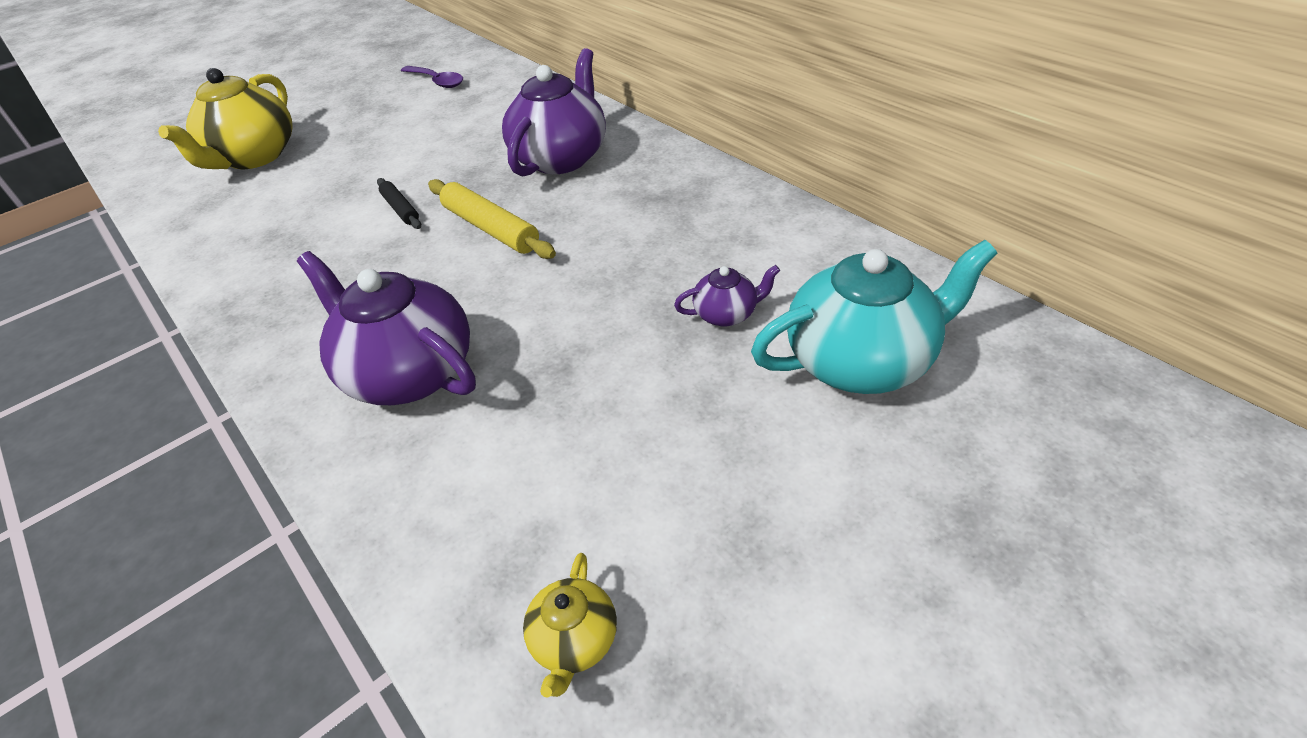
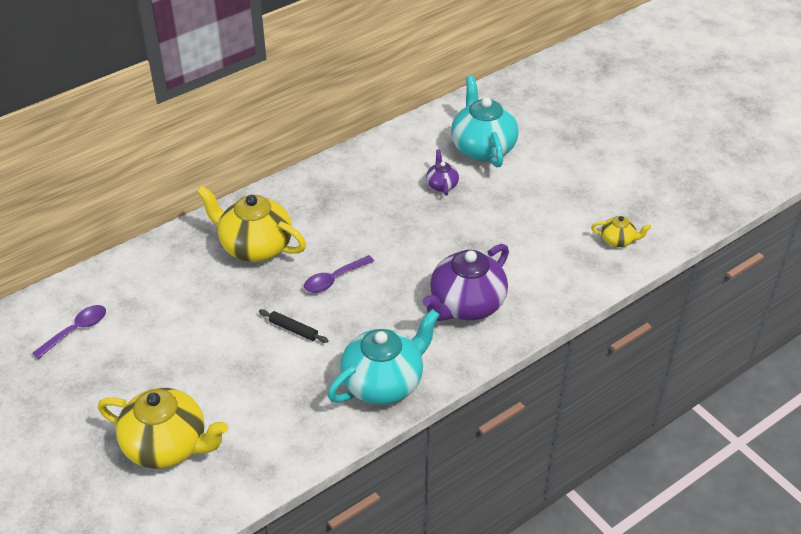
camera: 90 degrees left, 0 degrees up
(274, 299) = (384, 382): none -> turquoise teapot
(400, 209) = (293, 329): black rolling pin -> black rolling pin turned 60 degrees clockwise
(491, 228) = (334, 279): yellow rolling pin -> purple spoon
(561, 157) = (255, 246): purple teapot -> yellow teapot

